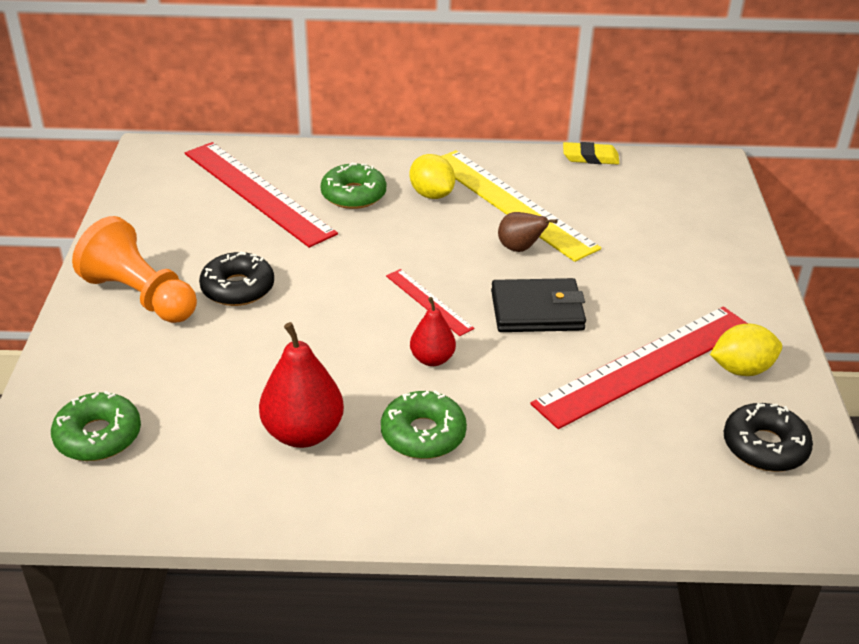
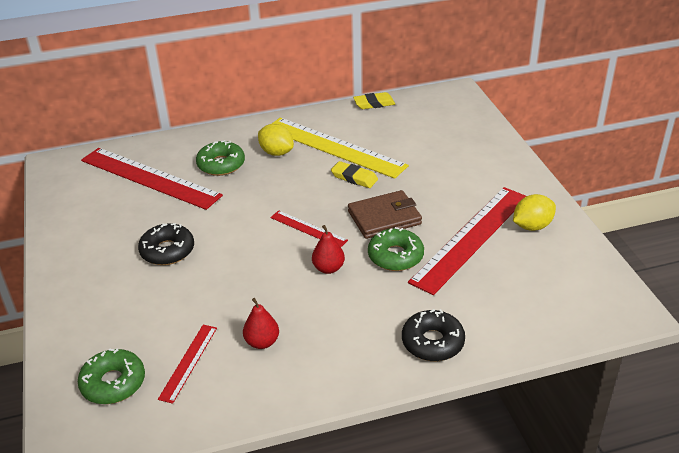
camera: 15 degrees left, 0 degrees up
(140, 296) = (97, 273): orange pawn -> none
(200, 434) = (188, 362): none -> red ruler
(303, 433) = (262, 342): red pear -> red pear, size x0.60
(423, 434) = (345, 321): green donut -> green donut (395, 256)
(520, 249) = (354, 177): brown pear -> yellow eraser
(537, 310) = (384, 218): black wallet -> brown wallet
(764, 446) = (567, 273): black donut -> black donut (432, 342)

